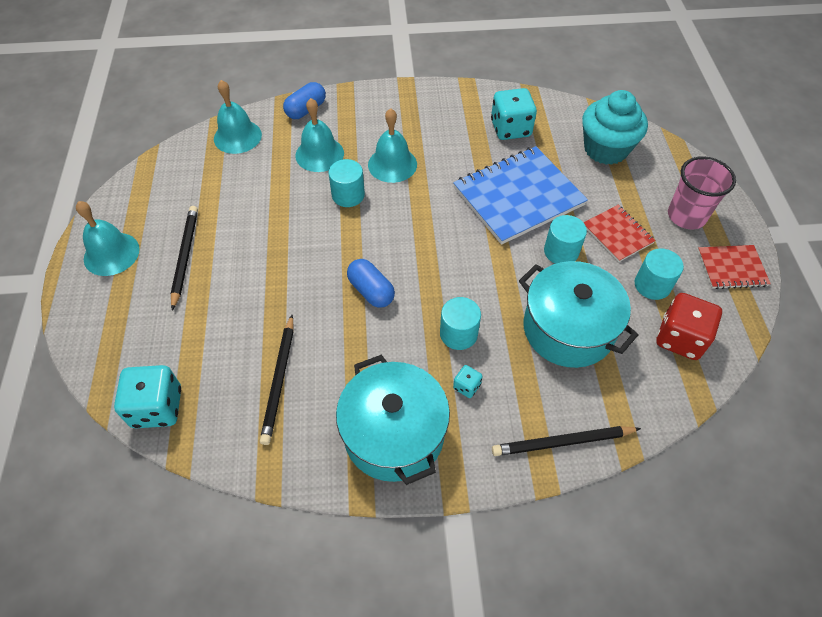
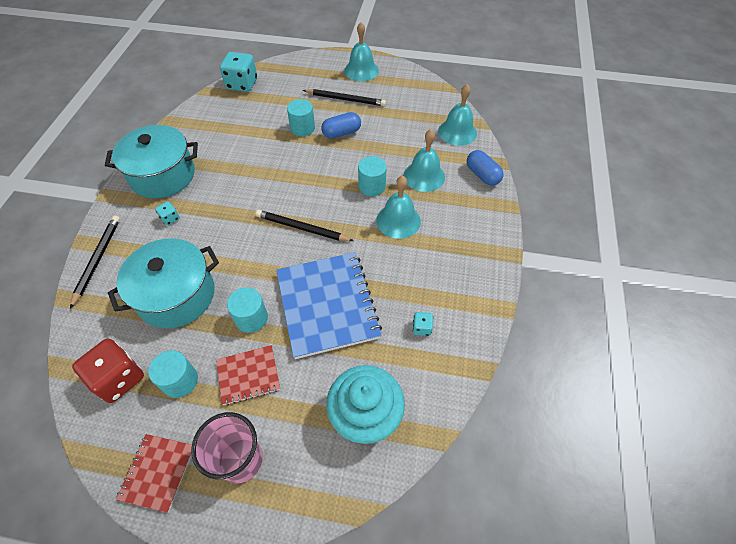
camera: 105 degrees right, 0 degrees up
(279, 380) = (230, 131): black pencil -> black pencil (302, 228)
(371, 291) = (273, 183): blue capsule -> blue capsule (341, 133)
(458, 334) = (212, 224): turquoise cylinder -> turquoise cylinder (302, 128)
(510, 129) = (422, 328): turquoise dice -> turquoise dice, size x0.47

